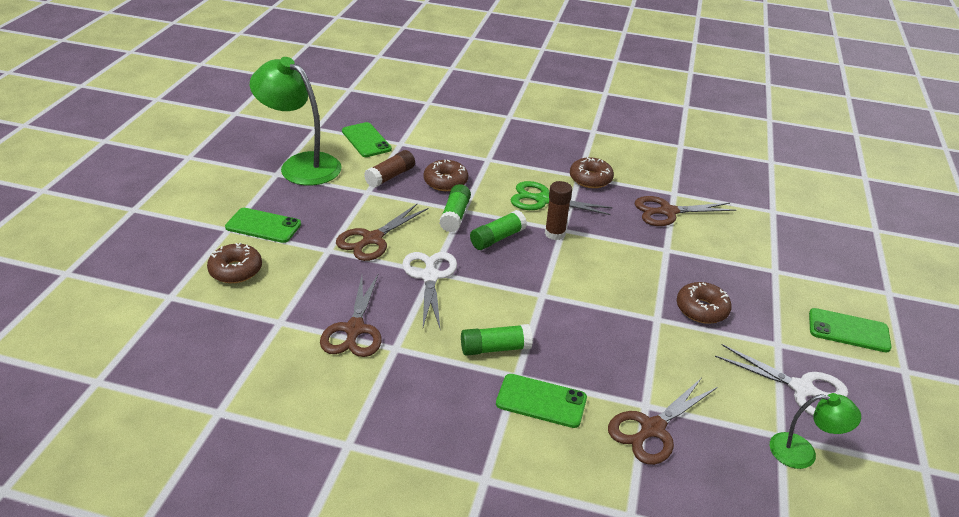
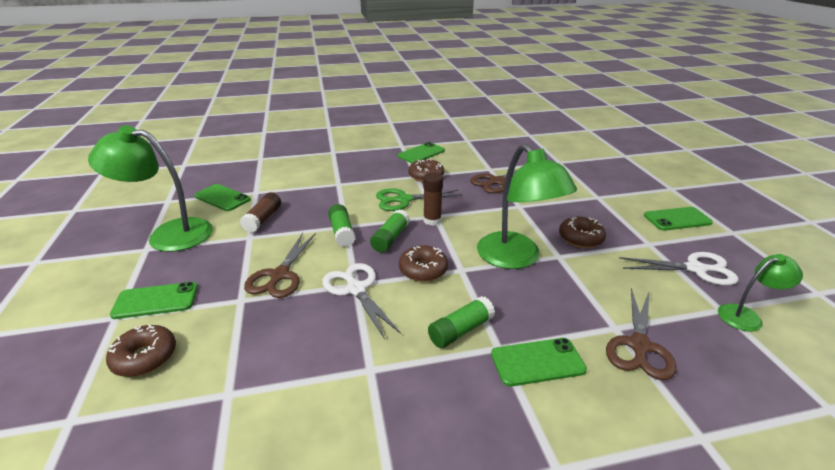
camera: 25 degrees left, 5 degrees down
(354, 329) = (316, 368): brown scissors -> none
(445, 182) = (315, 209): brown donut -> brown donut (423, 270)
(608, 147) = (421, 153): none -> green phone
(608, 304) = (516, 258): none -> green lamp

